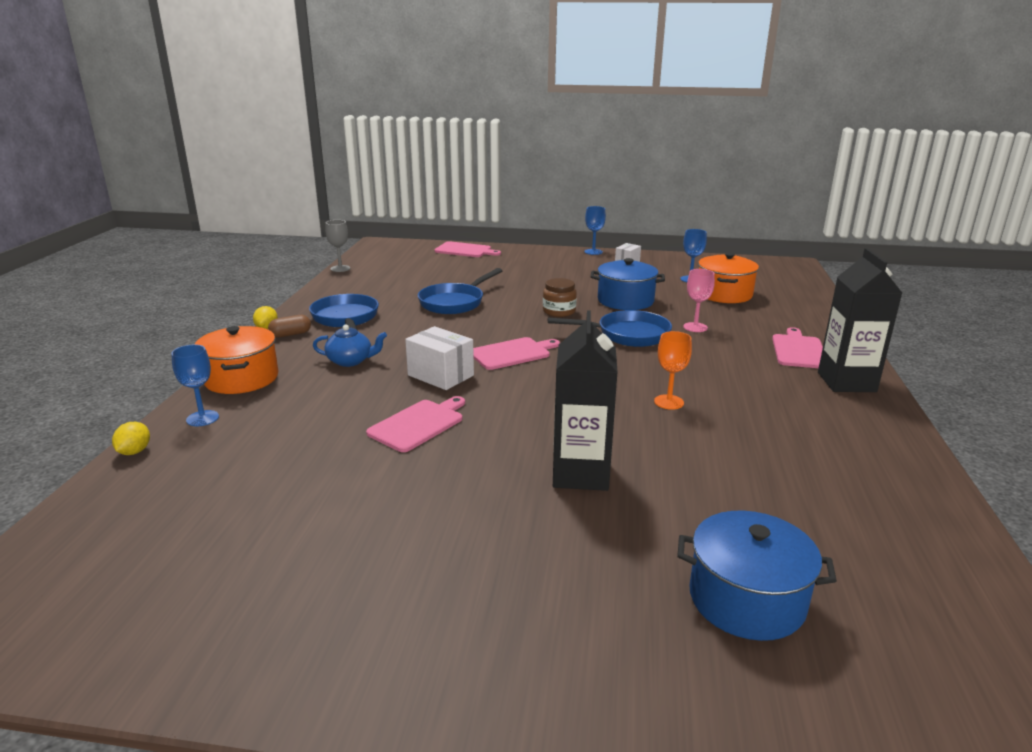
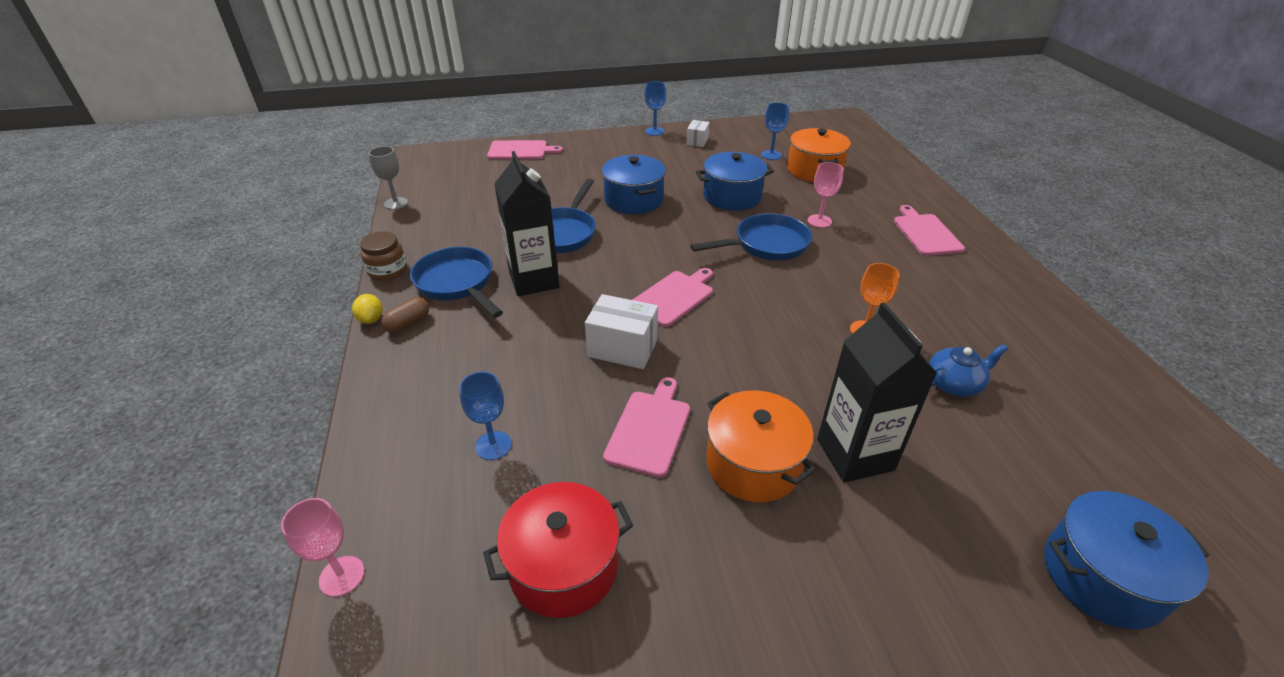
camera: 20 degrees left, 15 degrees up
(134, 452) = (342, 576): yellow lemon -> pink goblet
(202, 418) = (392, 491): blue goblet -> blue goblet (493, 445)
(241, 378) = (396, 411): orange pot -> orange pot (753, 464)
(284, 482) = (563, 566): none -> red pot
(350, 361) = (508, 350): blue teapot -> blue teapot (954, 383)
(533, 291) = (634, 200): none -> blue pot
(559, 311) = (679, 225): brown jar -> brown jar (387, 270)
(846, 382) = (990, 266): black carton -> black carton (534, 280)

